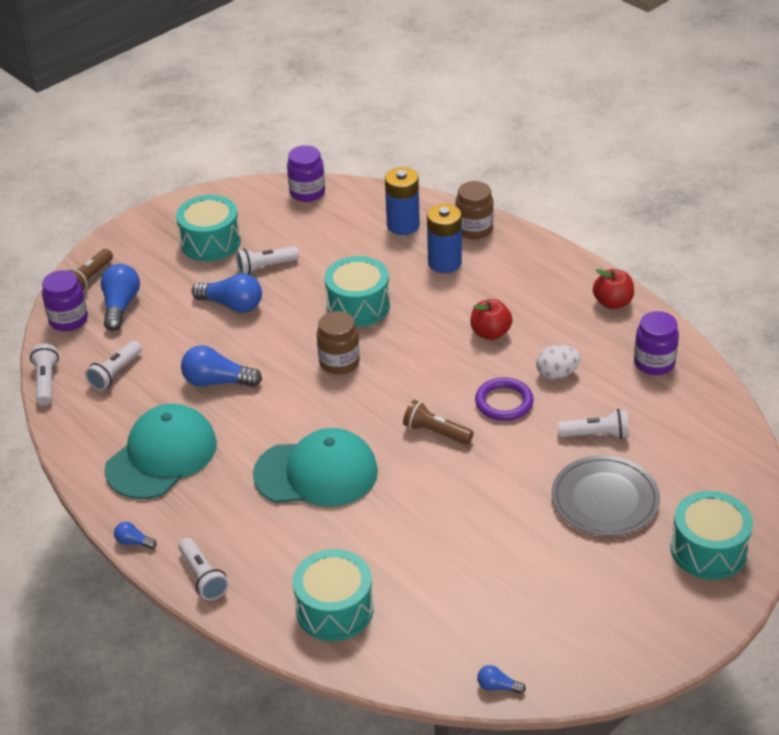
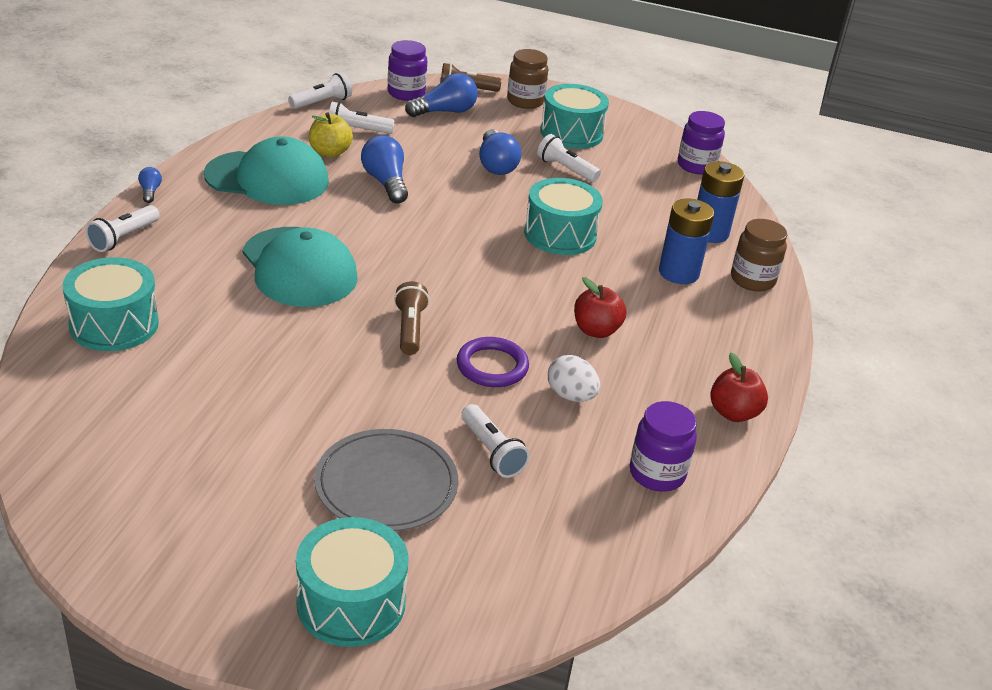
camera: 55 degrees right, 5 degrees down
(143, 402) = (330, 152): none -> yellow apple
(339, 362) = (467, 243): brown jar -> brown jar (525, 101)
(497, 687) = (43, 465): blue light bulb -> none

